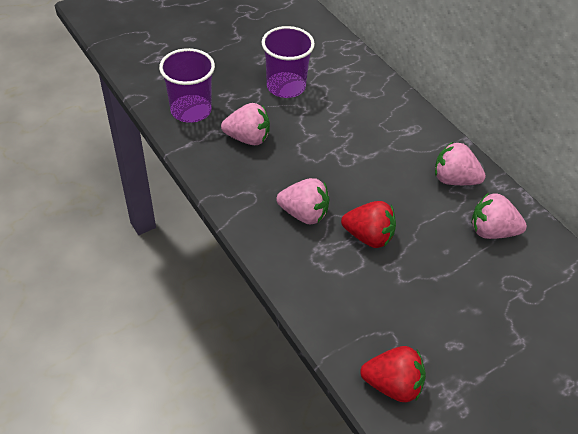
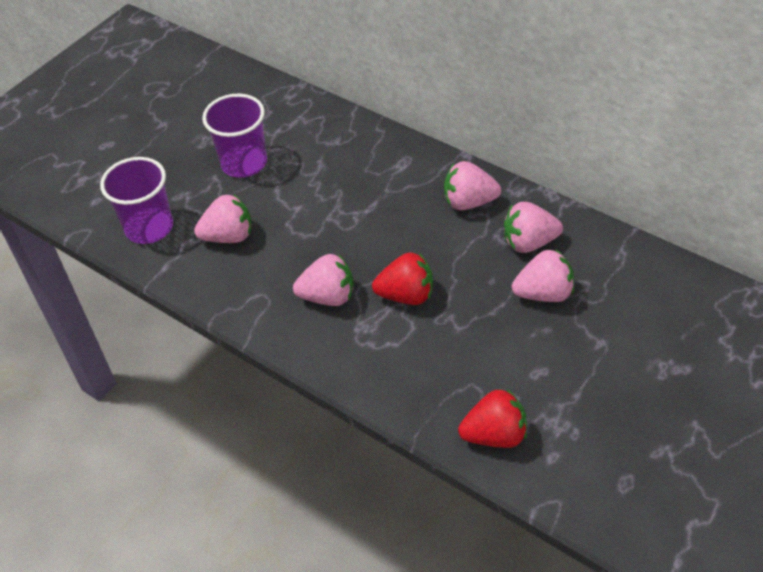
camera: 15 degrees left, 0 degrees up
(487, 279) = (544, 293): none -> pink strawberry

